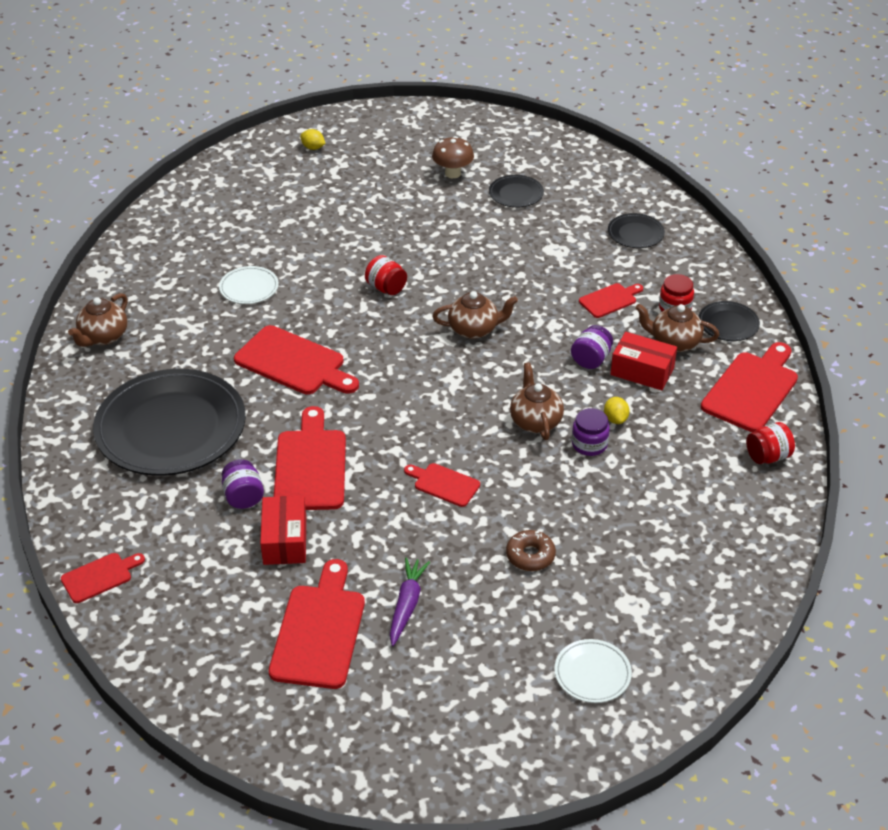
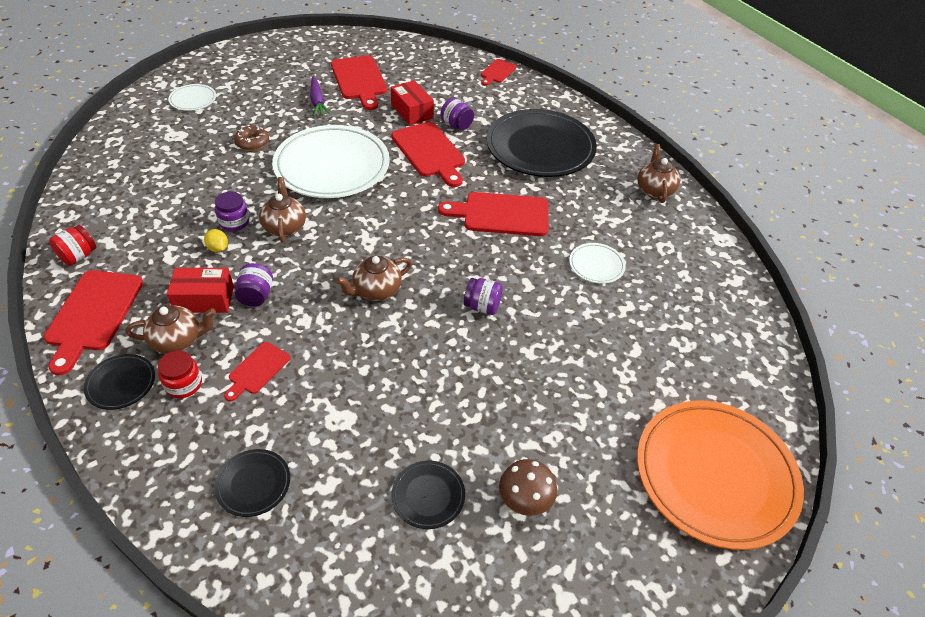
camera: 150 degrees right, 5 degrees up
(313, 148) = (715, 475): yellow lemon -> orange plate
(386, 288) = (482, 306): red jar -> purple jar
(444, 484) = (332, 166): red cutting board -> white plate
(535, 421) = (285, 227): brown teapot -> brown teapot turned 150 degrees counterclockwise

